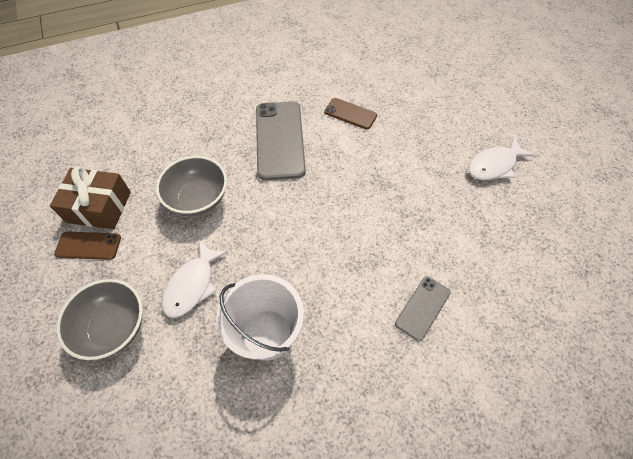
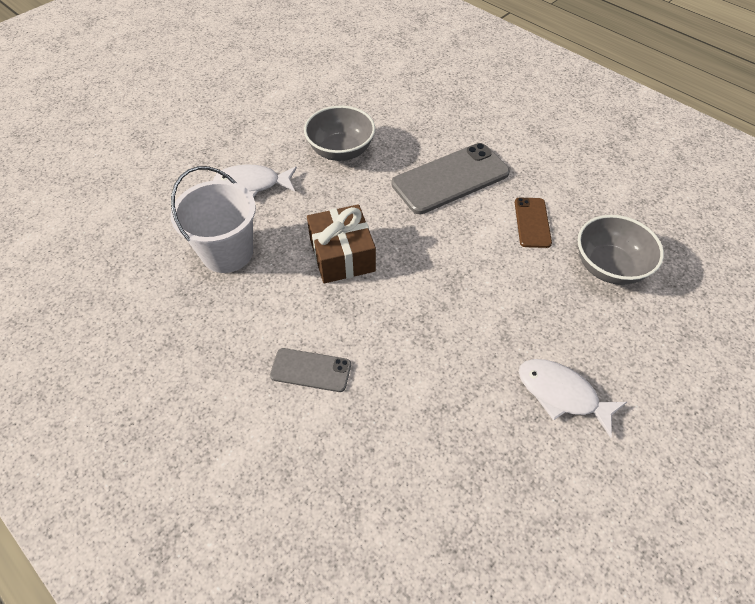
camera: 65 degrees right, 5 degrees down
(88, 246) = (258, 108): brown phone -> none
(99, 207) = (297, 97): brown gift -> brown gift (342, 255)
(113, 327) = (193, 155): grey bowl -> grey bowl (609, 267)

